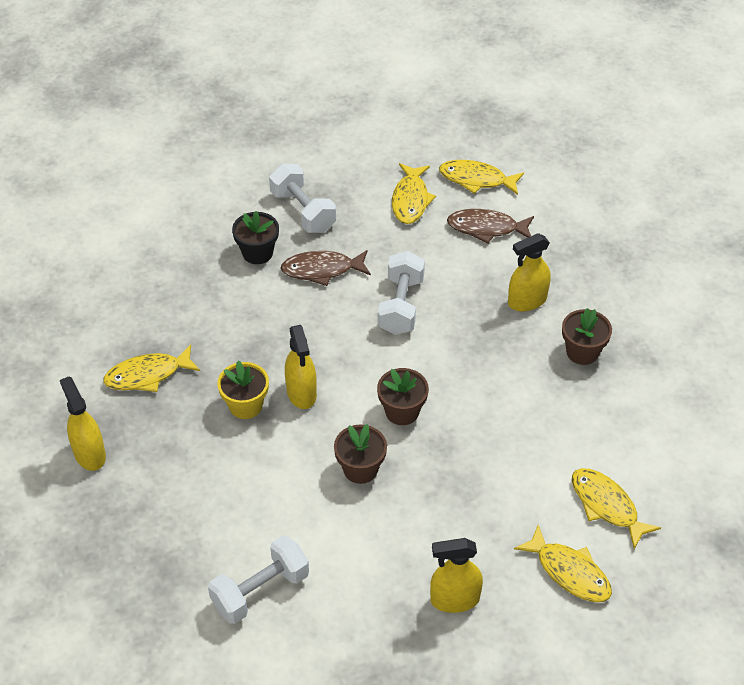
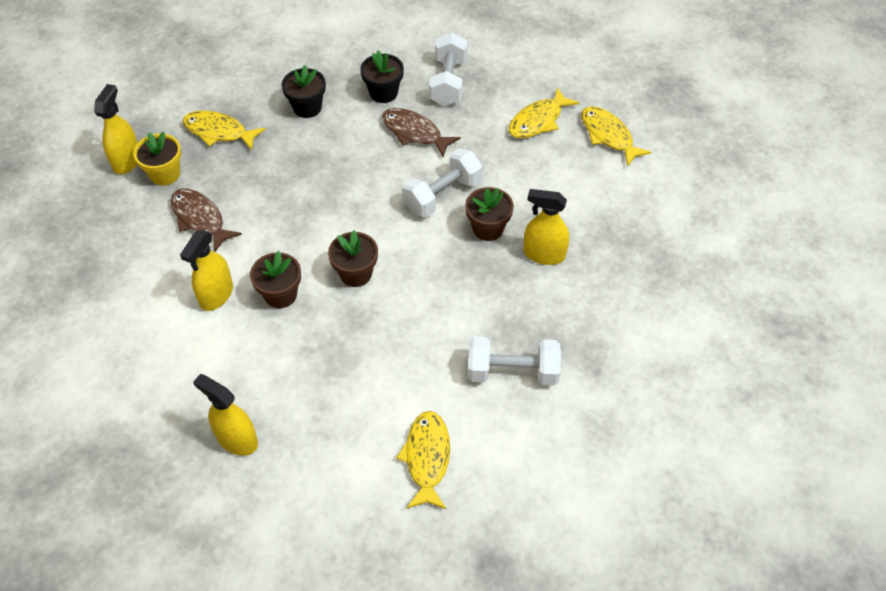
camera: 40 degrees right, 5 degrees up
(204, 305) = (307, 107): none -> black flower pot
(245, 405) = (256, 195): yellow flower pot -> yellow flower pot (165, 174)
(260, 591) = (122, 330): white dumbbell -> white dumbbell (512, 372)
(301, 393) = (302, 212): yellow spray bottle -> yellow spray bottle (216, 295)
(486, 228) = (574, 178): brown fish -> brown fish (200, 219)
(569, 572) = (340, 486): yellow fish -> none
(582, 352) = (544, 323): brown flower pot -> brown flower pot (488, 228)

